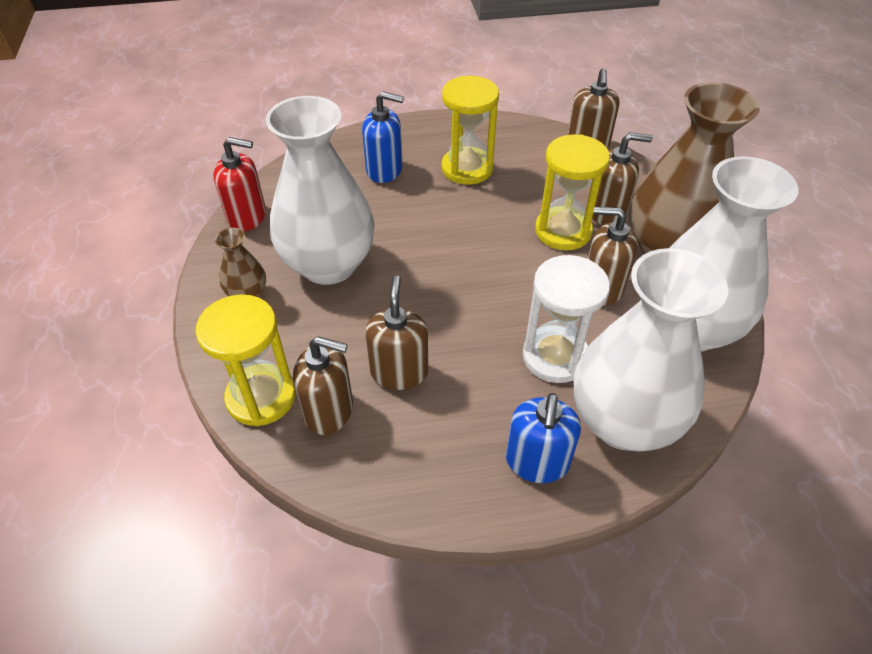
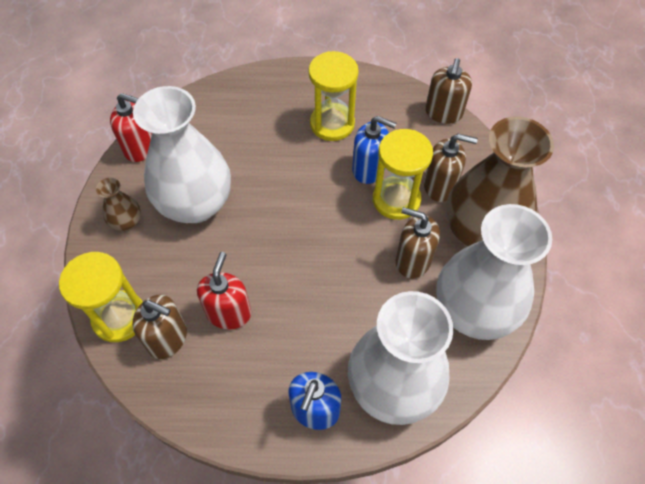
camera: 10 degrees right, 10 degrees up
(384, 170) = (262, 116): blue soap dispenser -> blue soap dispenser (369, 169)
(399, 372) = (229, 312): brown soap dispenser -> red soap dispenser
(555, 356) = (355, 319): white hourglass -> none

